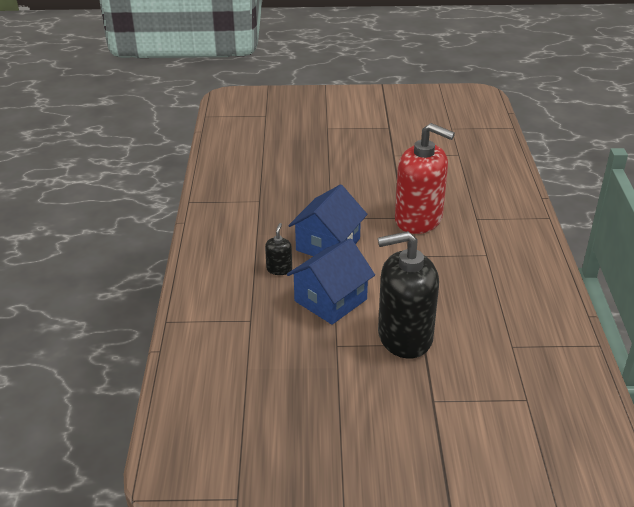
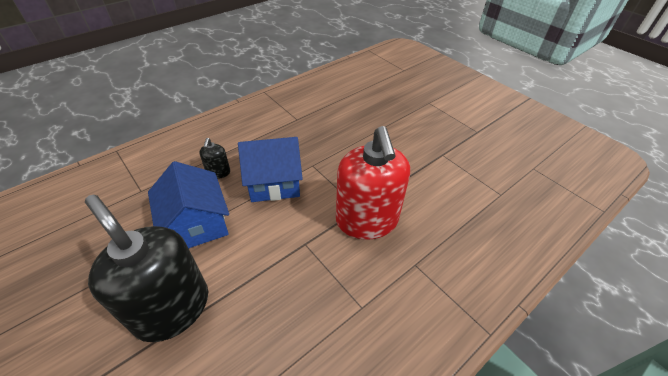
camera: 50 degrees right, 10 degrees up
(279, 269) = (218, 172): black soap dispenser -> black soap dispenser turned 120 degrees clockwise
(330, 300) = (197, 224): blue house -> blue house turned 60 degrees clockwise

